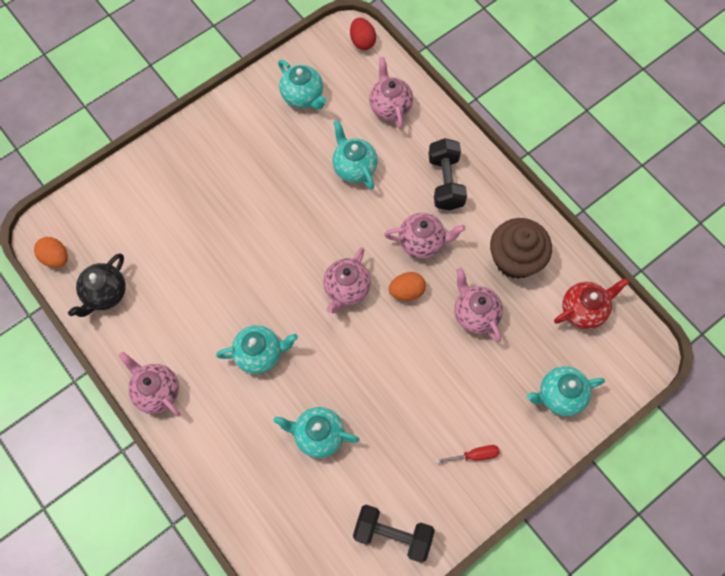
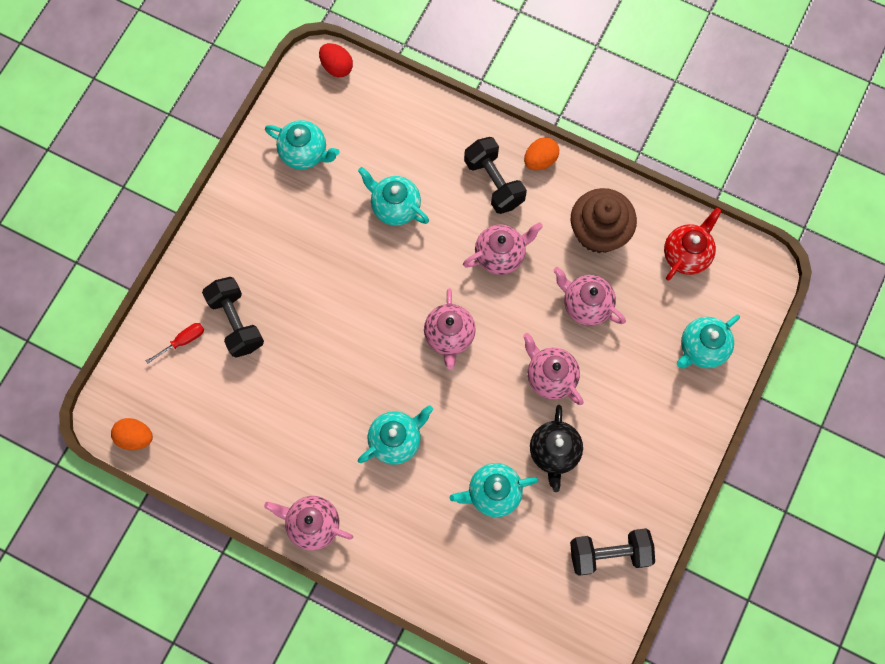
camera: 25 degrees left, 5 degrees up
(105, 294) = (207, 451): black teapot -> black teapot (554, 452)
(181, 203) = (236, 322): none -> black dumbbell
(390, 107) = (400, 126): pink teapot -> pink teapot (550, 376)
(406, 291) = (509, 311): orange egg -> orange egg (540, 160)
(475, 455) = (650, 442): red screwdriver -> red screwdriver (183, 341)

